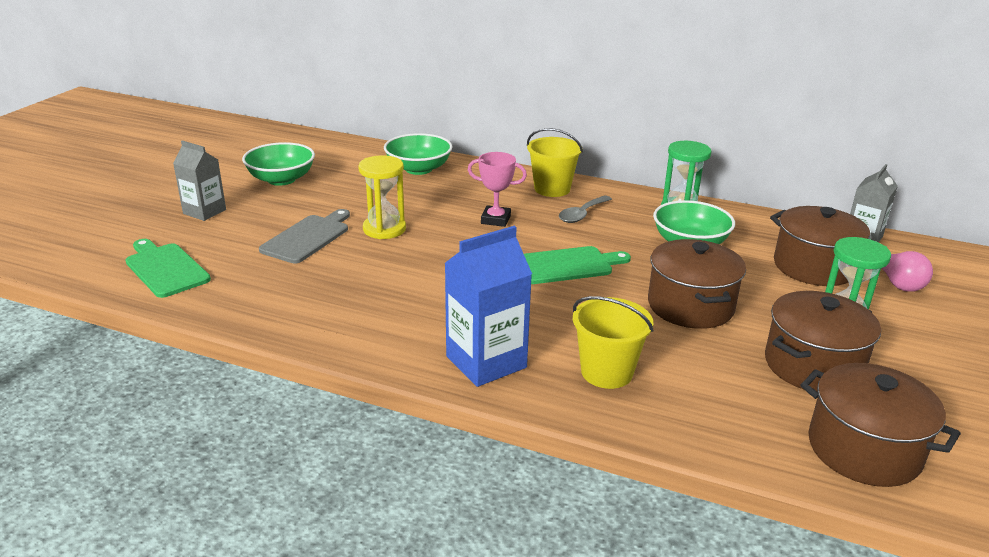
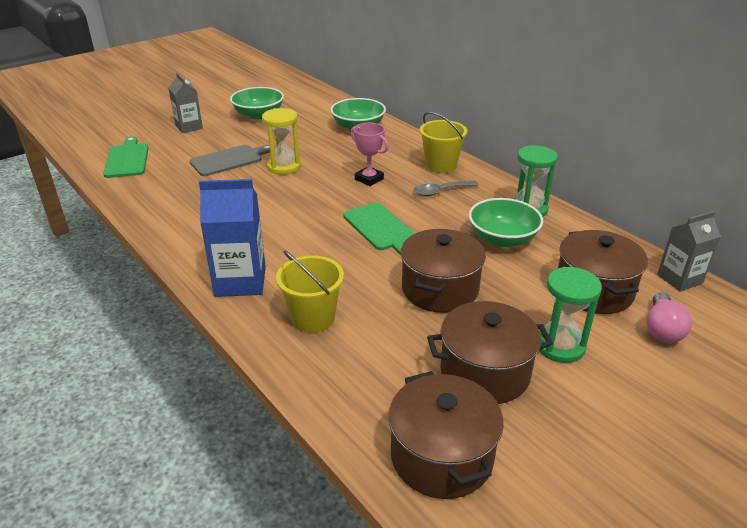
camera: 30 degrees right, 5 degrees up
(567, 265) = (380, 228): green cutting board -> green cutting board turned 45 degrees clockwise

